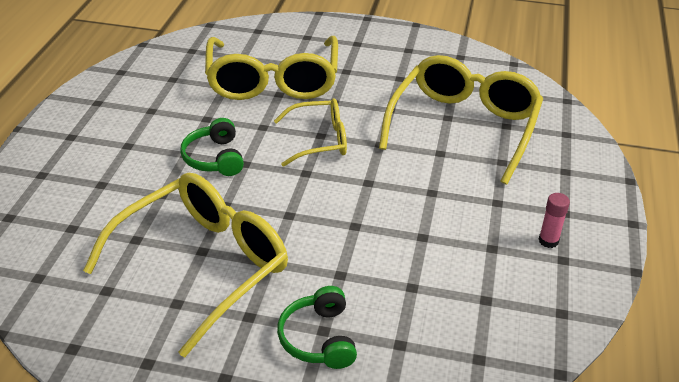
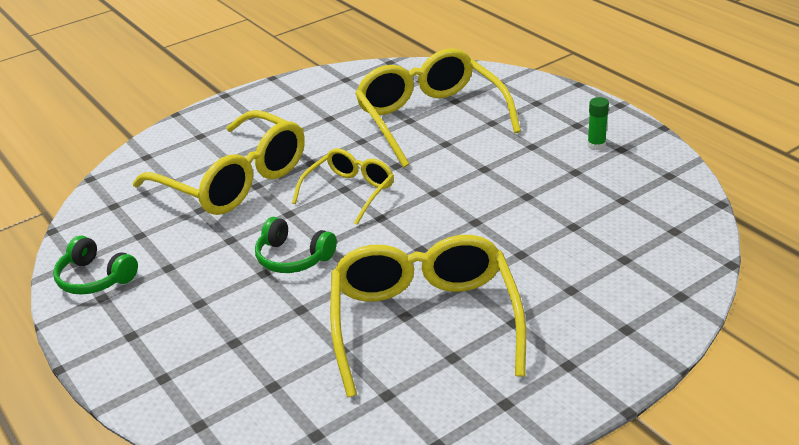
camera: 45 degrees left, 5 degrees down
(319, 338) = (577, 295): green headphones -> green headphones (95, 278)
(548, 241) = (596, 145): pink glue stick -> green glue stick

